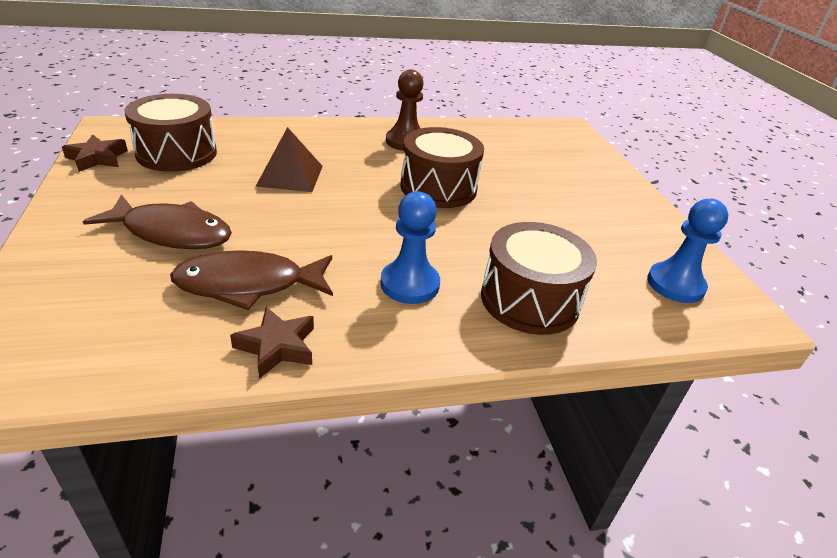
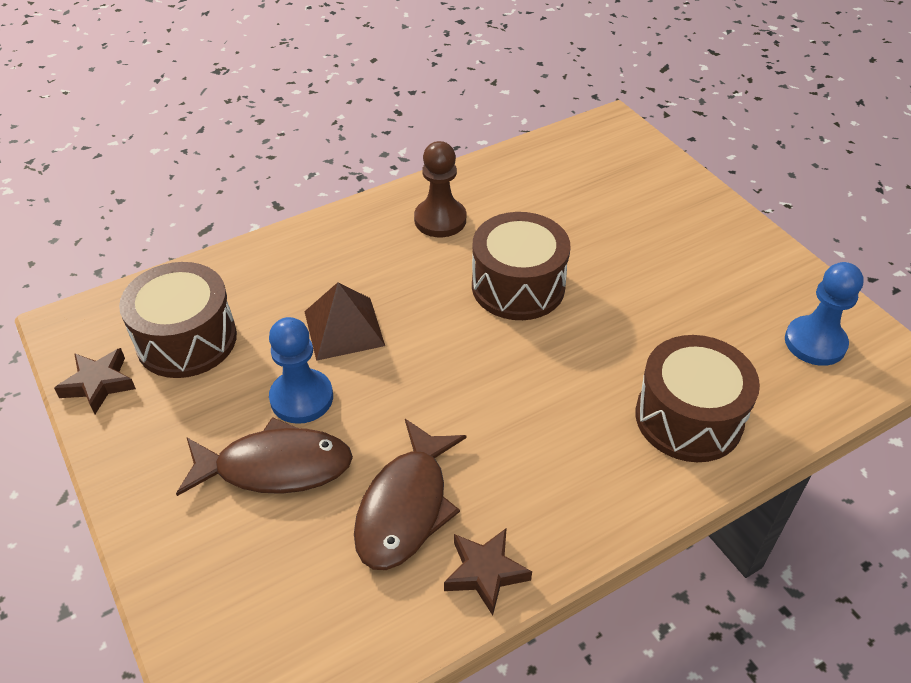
camera: 15 degrees left, 10 degrees up
(248, 285) = (406, 507): brown fish -> brown fish turned 45 degrees counterclockwise
(410, 284) = (564, 442): blue pawn -> blue pawn (301, 398)

